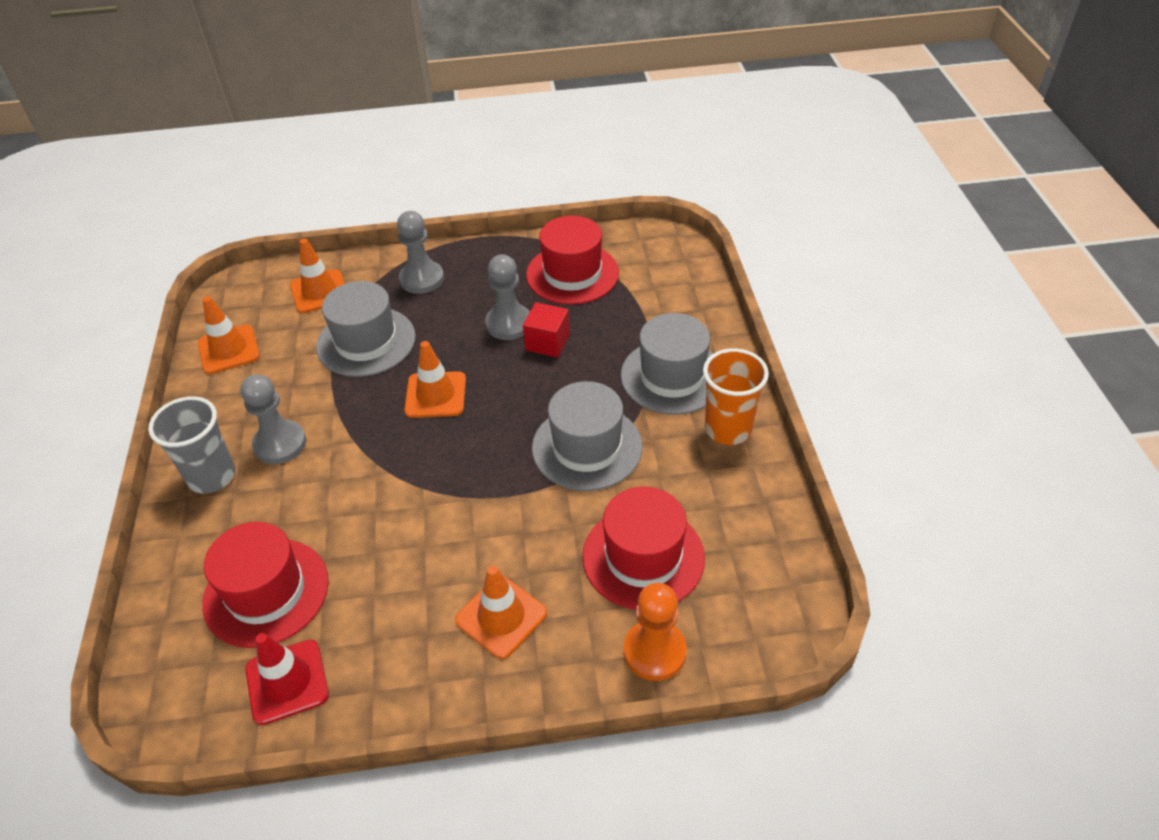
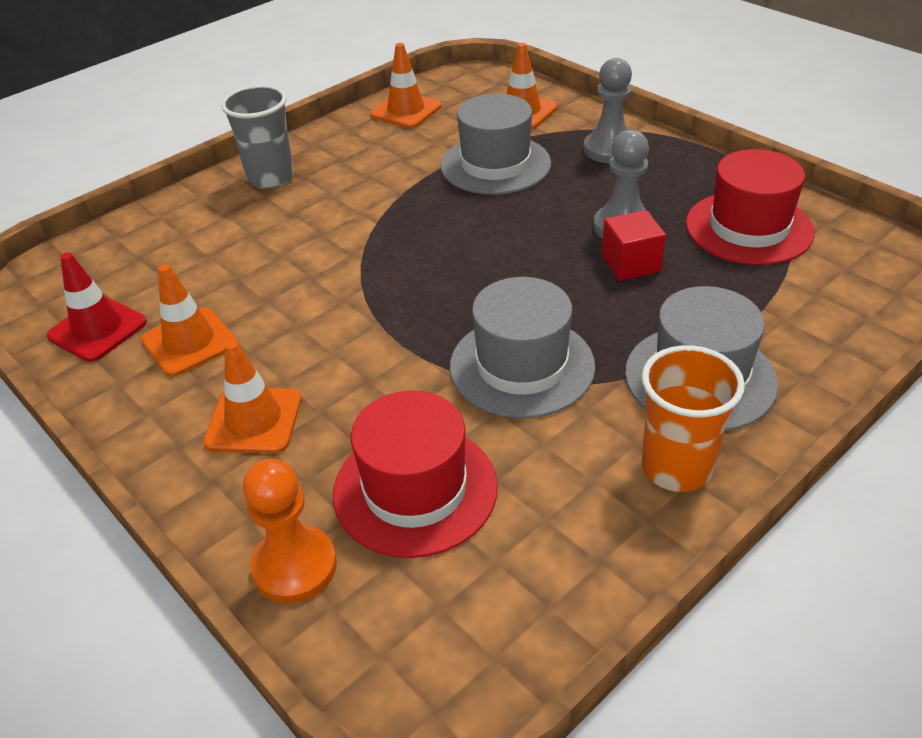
camera: 55 degrees right, 5 degrees down
(266, 592) = (178, 268): red hat -> none
(280, 444) = (334, 188): grey pawn -> none
(435, 395) = (479, 235): orange traffic cone -> orange traffic cone (189, 342)

